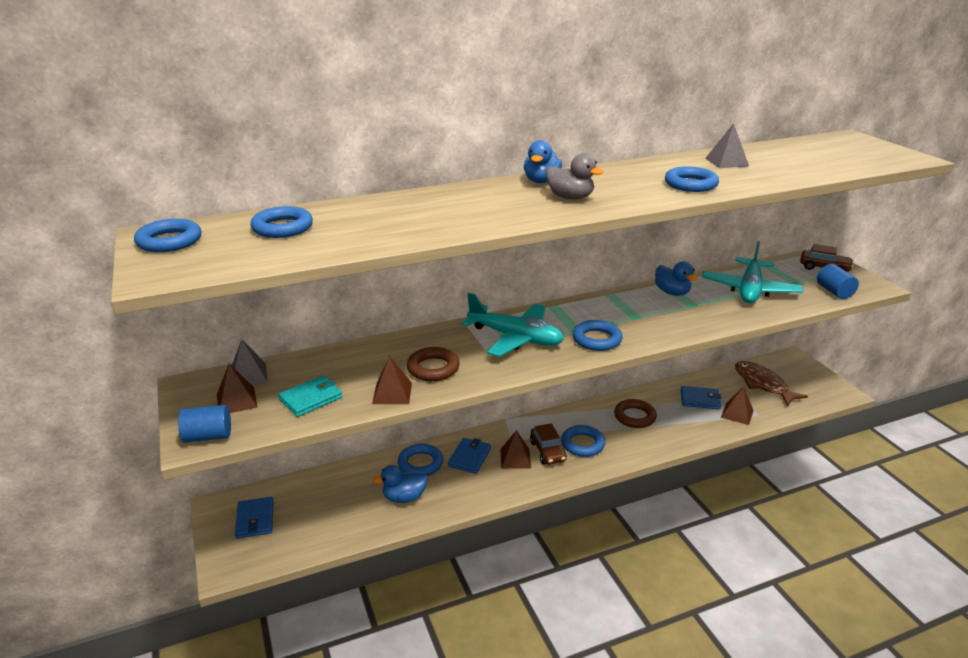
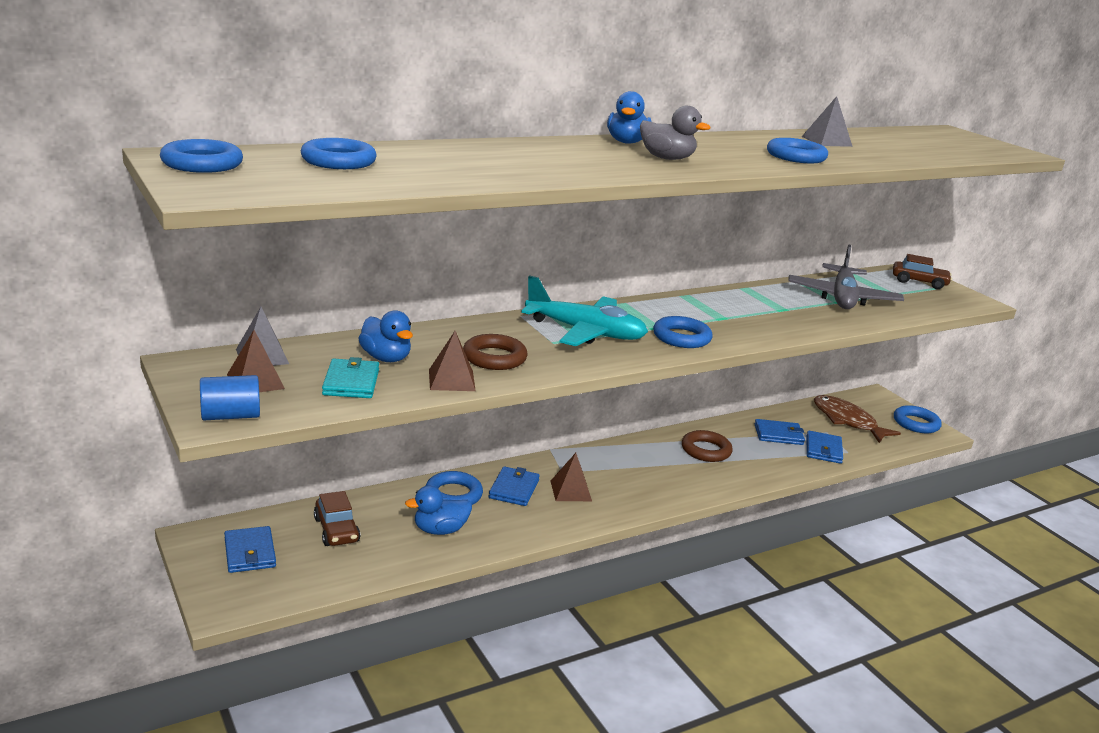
camera: 10 degrees left, 5 degrees down
(311, 398) = (351, 382): turquoise wallet -> turquoise wallet turned 45 degrees counterclockwise
(547, 451) = (608, 484): brown car -> brown car (336, 530)
(582, 444) = (649, 477): blue ring -> blue ring (916, 423)
(672, 292) = (756, 297): blue duck -> blue duck (386, 358)
(737, 413) = (823, 450): brown pyramid -> blue wallet
(749, 290) = (842, 298): turquoise plane -> grey plane
(834, 292) = (935, 304): blue cylinder -> none

